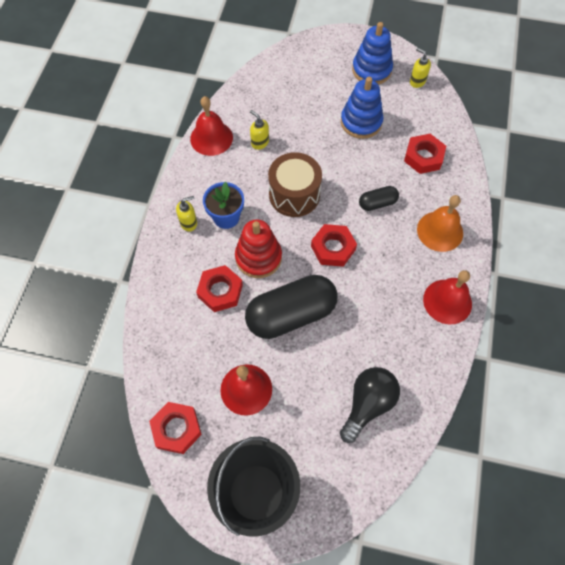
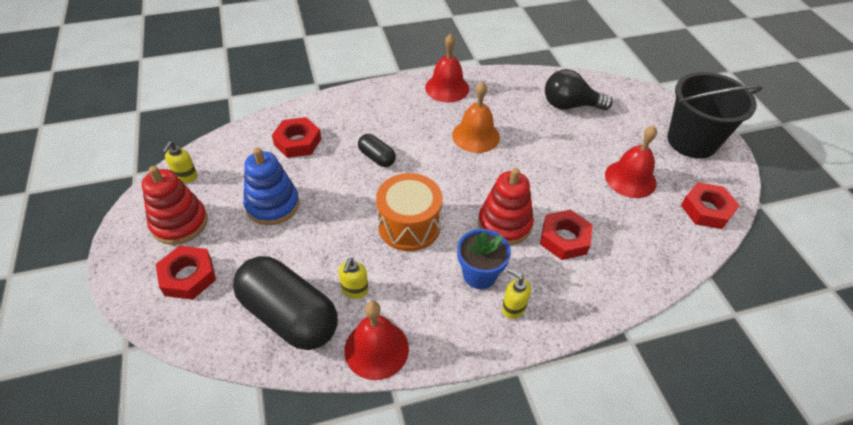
camera: 120 degrees left, 15 degrees down
(291, 314) = (540, 176): black capsule -> black capsule (289, 315)
(294, 195) = (409, 225): brown drum -> orange drum
(333, 248) = (450, 172): red nut -> red nut (188, 276)
(371, 70) = (180, 223): blue stacking toy -> red stacking toy
(440, 231) = (380, 109): orange bell -> orange bell (476, 136)

